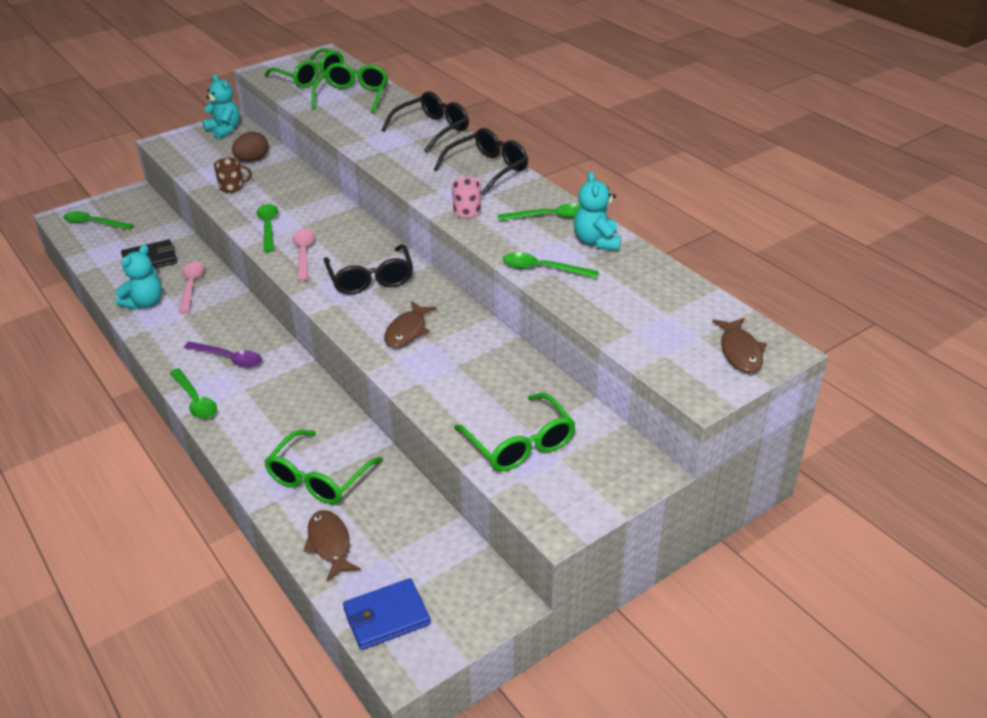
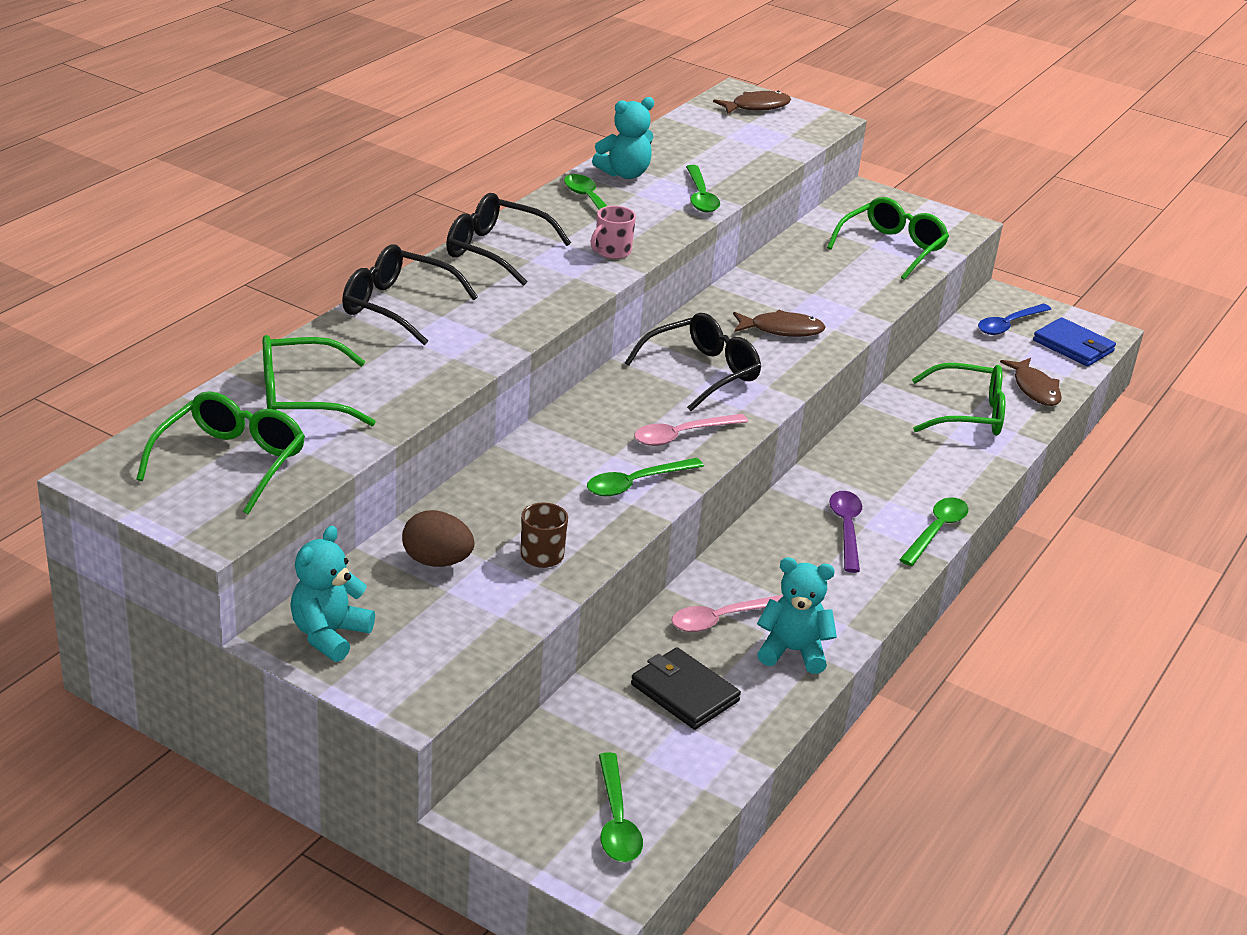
camera: 115 degrees left, 5 degrees down
(330, 544) = (1034, 389): brown fish -> brown fish turned 60 degrees counterclockwise
(448, 578) = (1008, 325): none -> blue spoon

